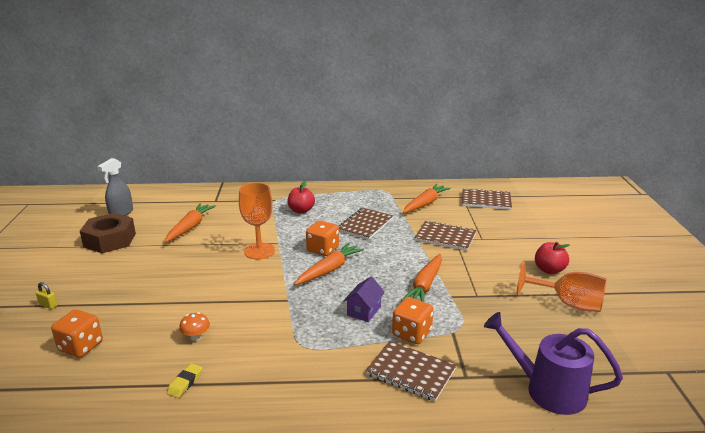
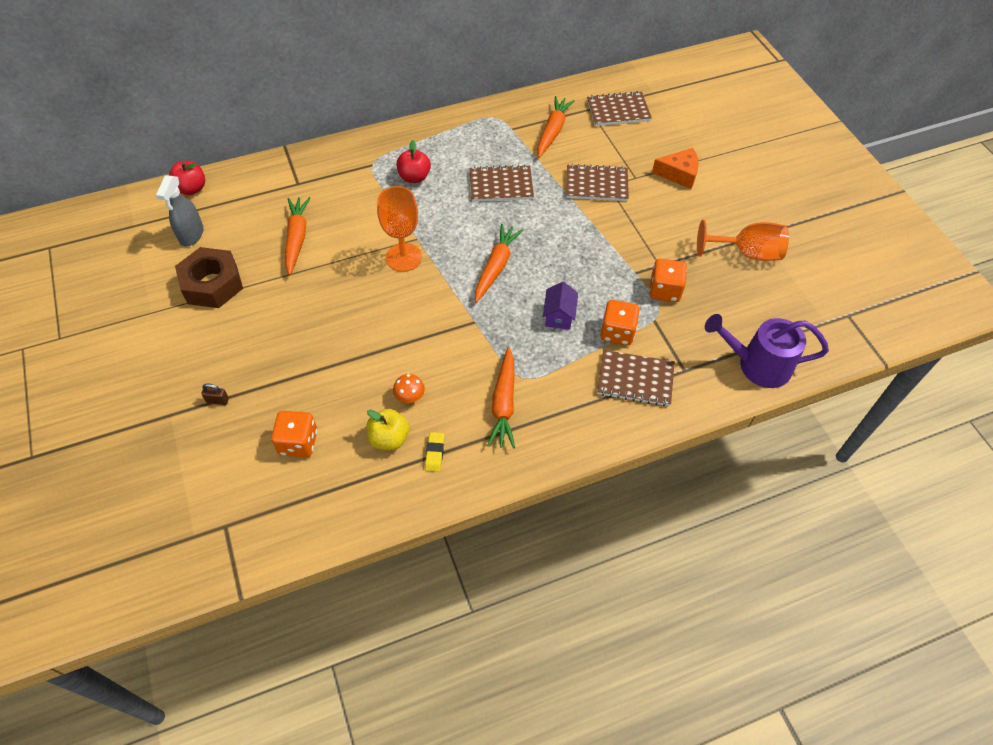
camera: 20 degrees left, 30 degrees up
(48, 305) = (217, 400): yellow padlock -> brown padlock
(155, 362) = (389, 438): none -> yellow apple
(323, 249) = (473, 237): orange dice -> orange dice (664, 290)
(365, 225) = (501, 185): brown notebook -> brown notebook turned 75 degrees clockwise
(425, 285) = (604, 264): orange carrot -> orange carrot (503, 403)
(522, 243) = (679, 174): none -> orange cheese
(549, 270) = (717, 210): red apple -> red apple (191, 189)

